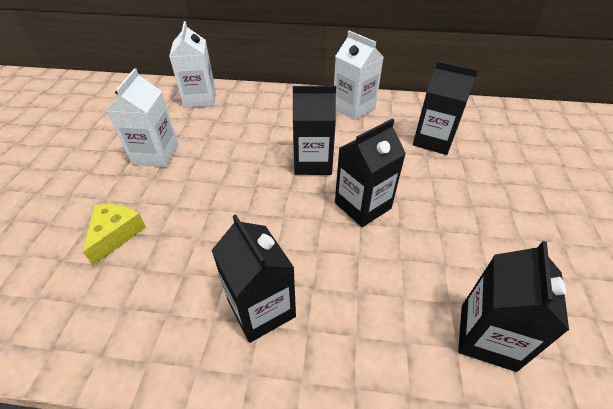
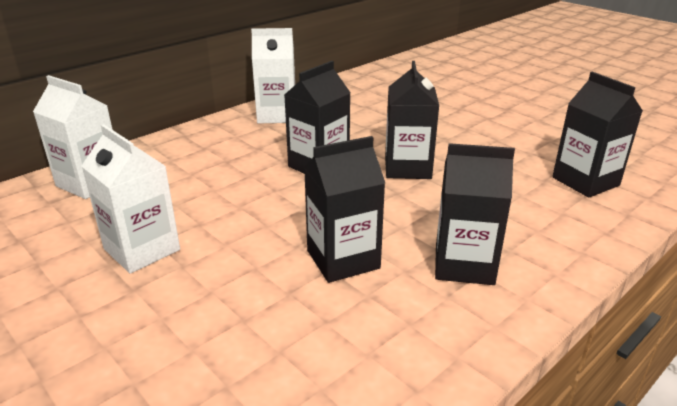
camera: 50 degrees left, 15 degrees down
(115, 234) = (243, 325): yellow cheese -> none
(433, 140) = (378, 107): black carton -> black carton (343, 259)

